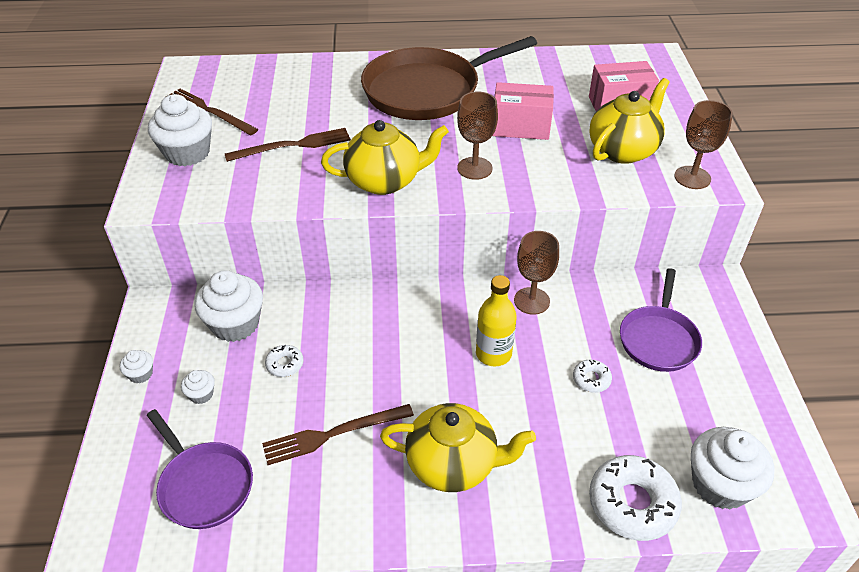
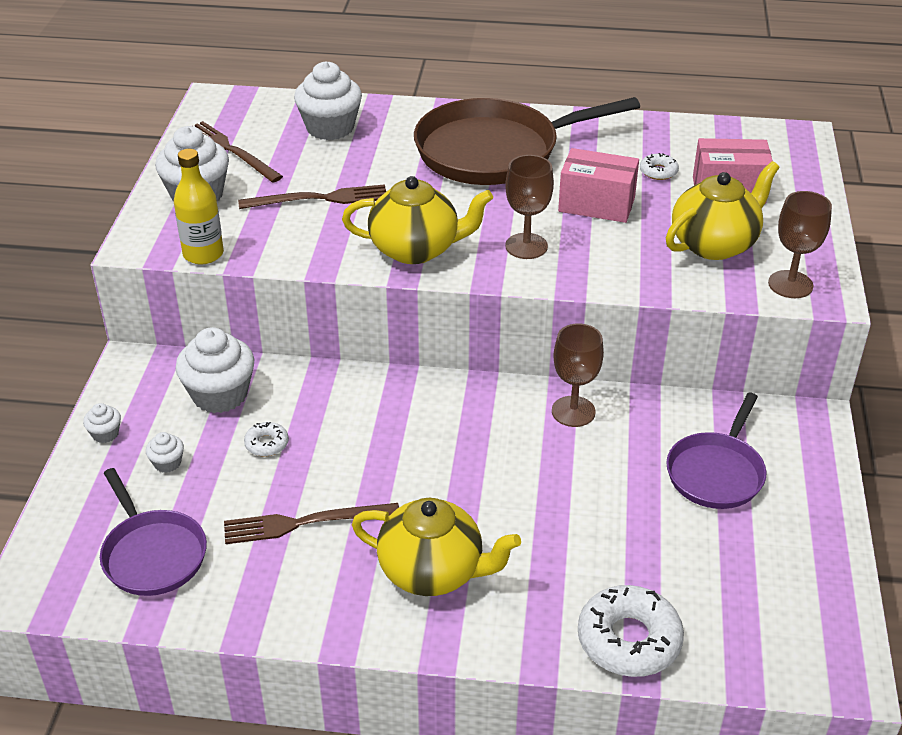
camera: 10 degrees right, 5 degrees down
(493, 354) = (511, 463): yellow bottle -> yellow bottle (203, 254)
(591, 379) = (620, 505): white donut -> white donut (658, 171)
(720, 484) = (740, 636): white cupcake -> white cupcake (330, 128)

